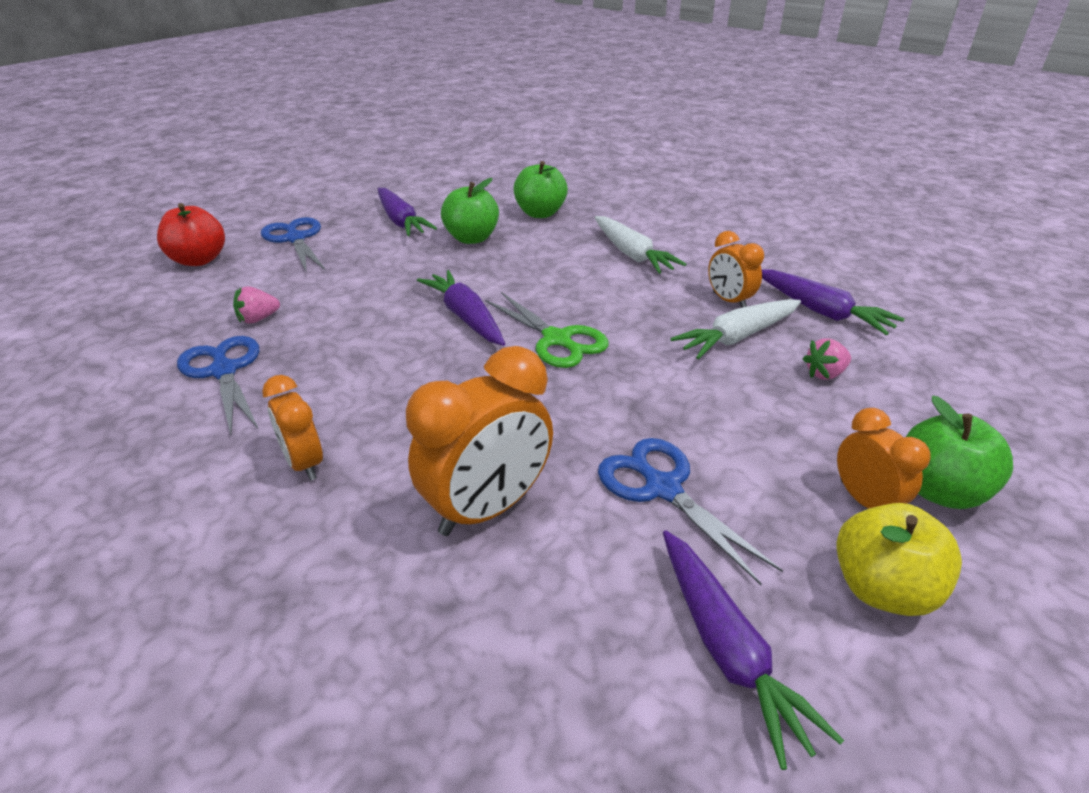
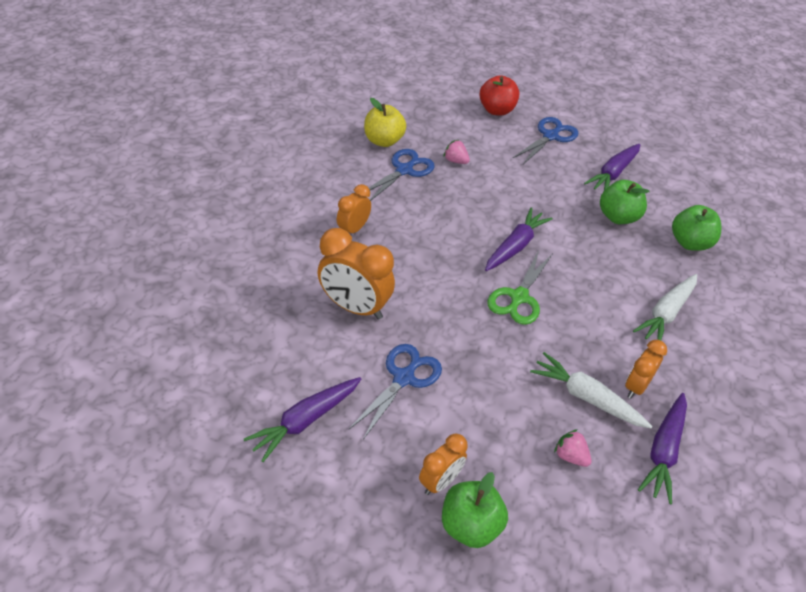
camera: 65 degrees right, 10 degrees up
(882, 589) = (370, 489): yellow apple -> yellow apple (383, 141)

